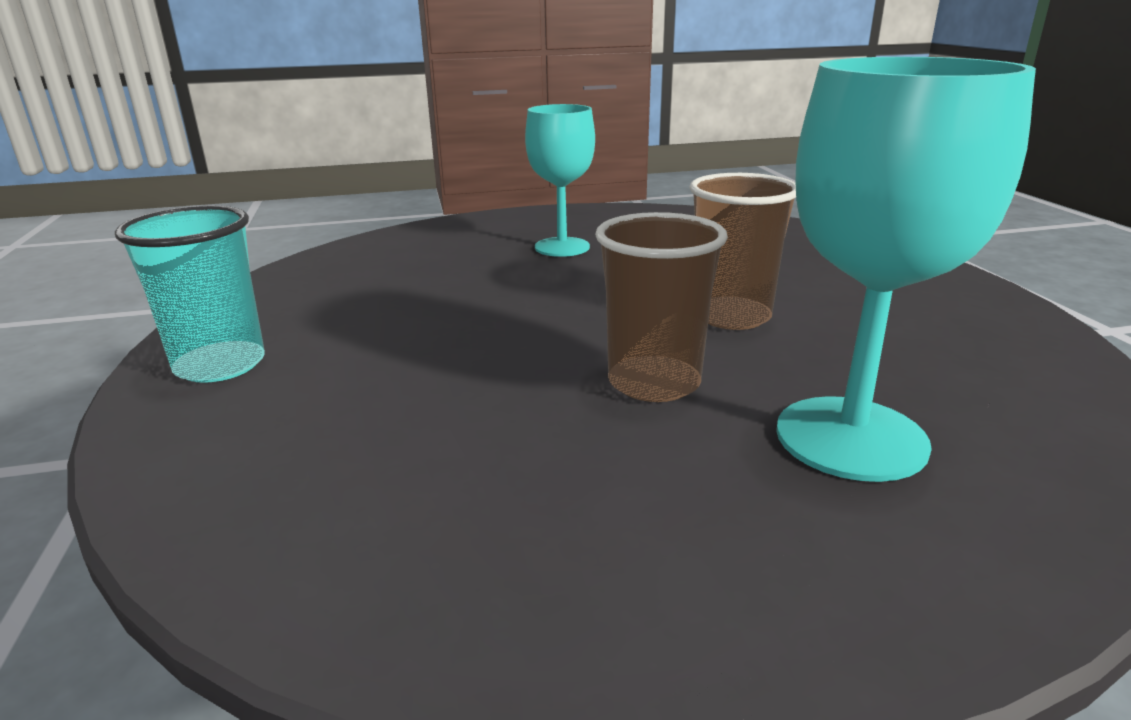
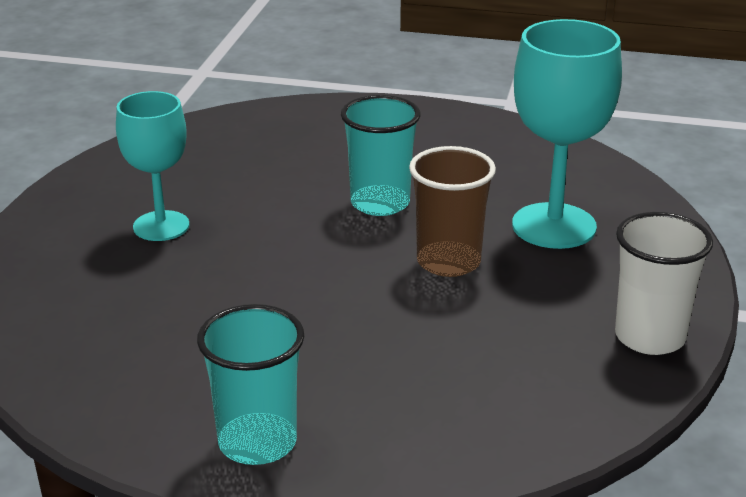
camera: 65 degrees left, 5 degrees up
(619, 622) = (649, 337): none -> white cup
(731, 316) = (380, 203): brown cup -> turquoise cup

